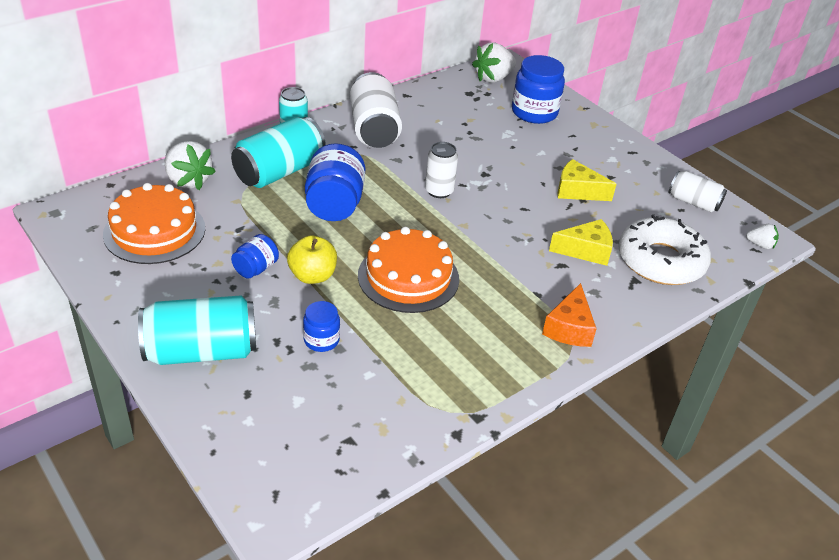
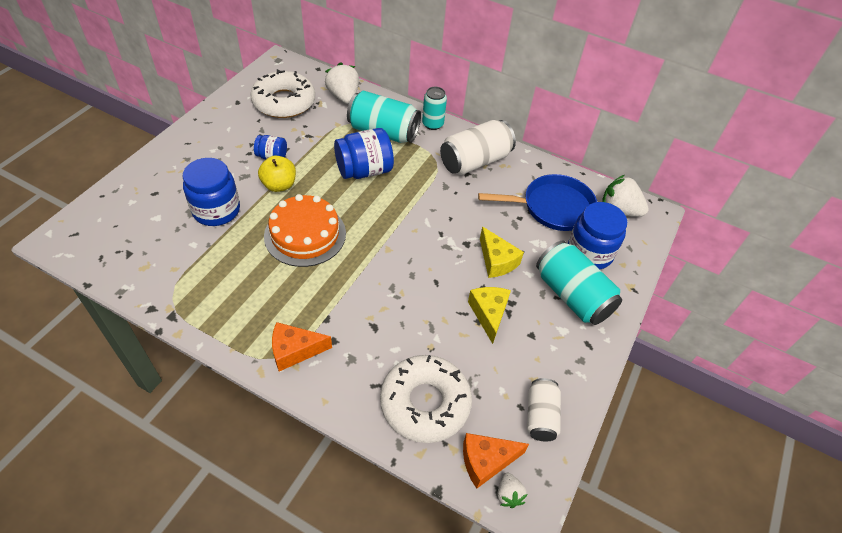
camera: 65 degrees right, 10 degrees up
(154, 231) = (284, 102): orange cake -> white donut
(188, 181) = (343, 96): white strawberry -> white strawberry turned 135 degrees clockwise
(201, 351) = (183, 161): turquoise can -> turquoise can (572, 295)
(321, 340) = (216, 210): blue jar -> blue jar, size x1.83
(439, 191) = (421, 222): white can -> none
(468, 109) = (553, 207): none -> blue pan
(586, 251) = (404, 340): yellow cheese -> yellow cheese (496, 261)
(727, 246) = (486, 461): none -> orange cheese

